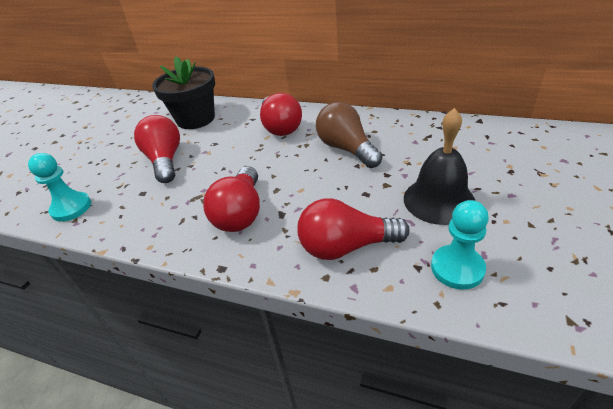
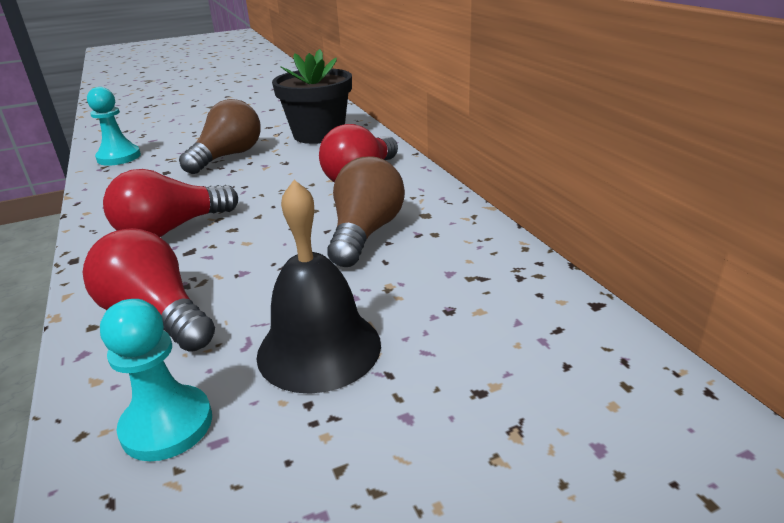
camera: 45 degrees right, 10 degrees down
(165, 160) = (228, 156): red light bulb -> brown light bulb

